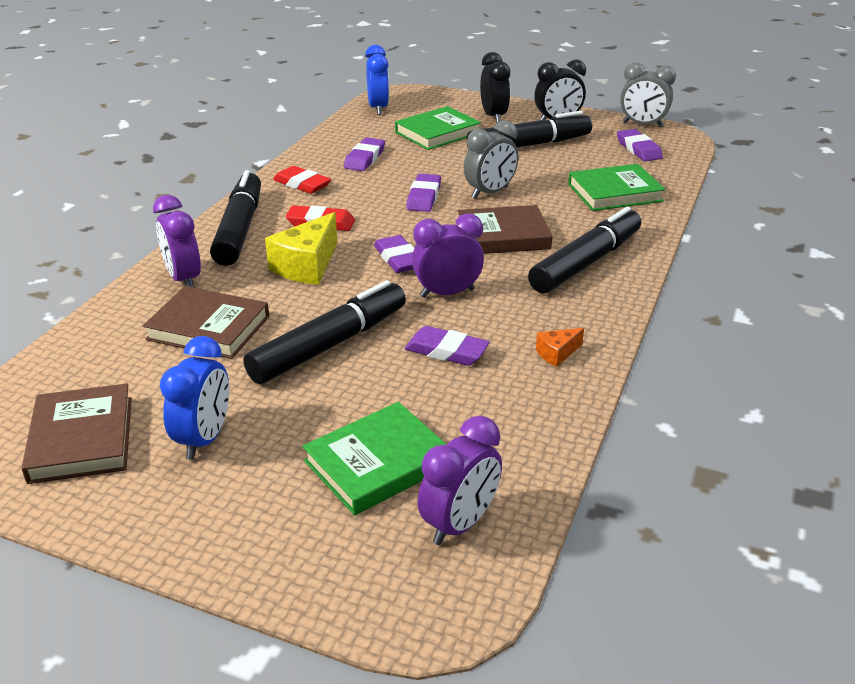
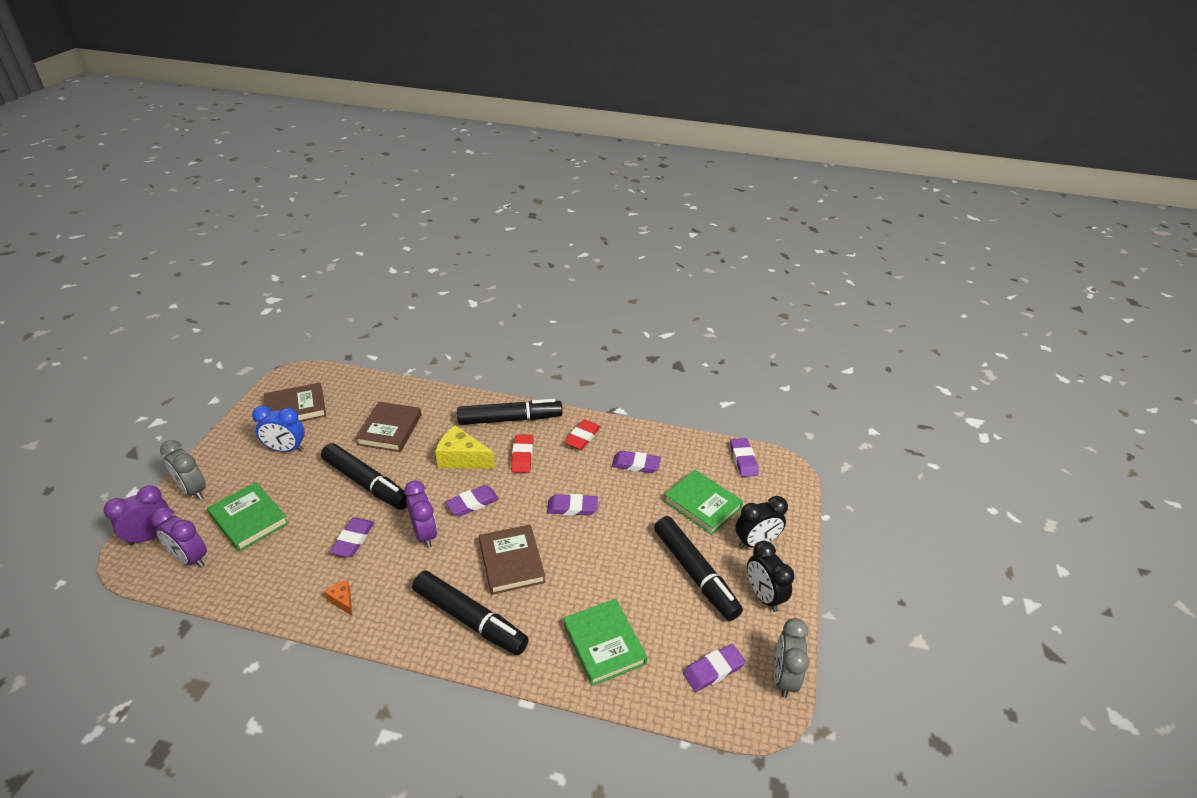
camera: 80 degrees right, 5 degrees up
(184, 279) = (445, 408): purple clock -> purple clock (151, 536)
(378, 108) = (743, 460): blue clock -> purple eraser
(490, 193) = (587, 549): grey clock -> grey clock (193, 490)

